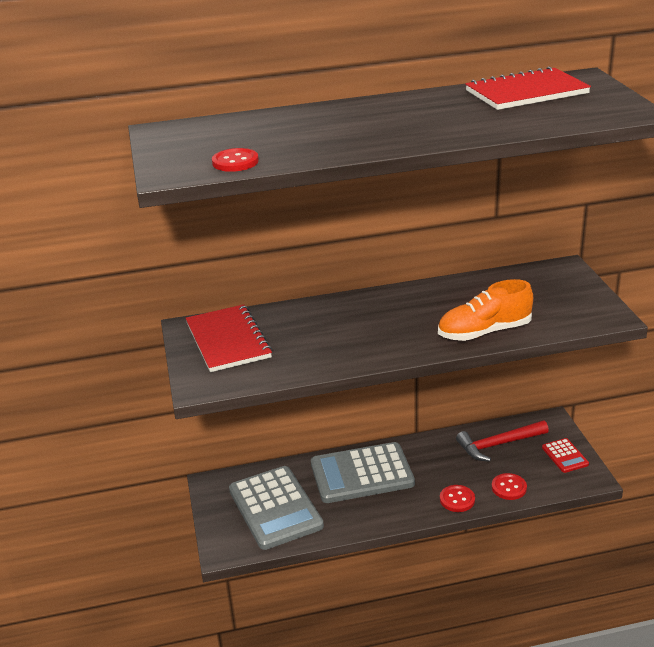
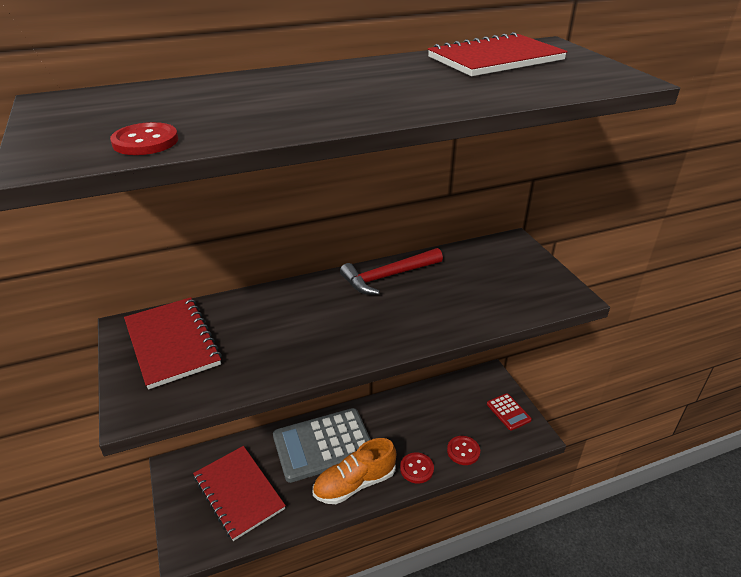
camera: 10 degrees left, 5 degrees up
(275, 508) = (239, 493): grey calculator -> red notebook
(484, 332) = (449, 320): orange shoe -> orange shoe (354, 483)
(499, 444) = (448, 403): red hammer -> red hammer (388, 276)

